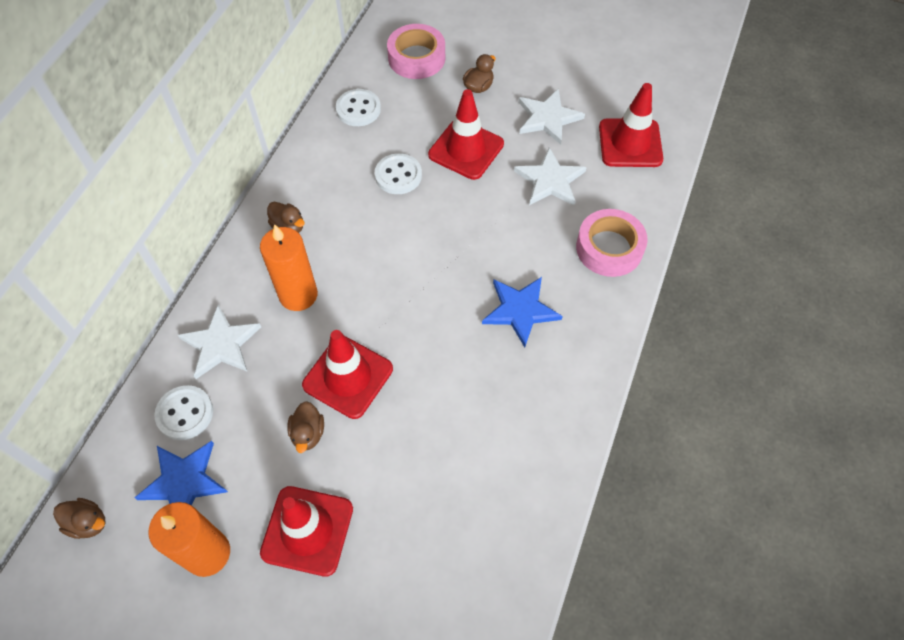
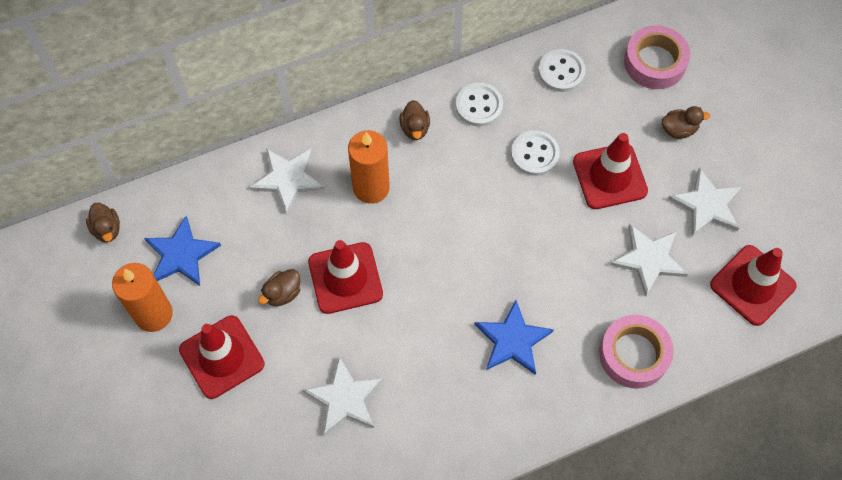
camera: 45 degrees right, 5 degrees up
(185, 413) = (222, 208): white button -> white button (479, 106)
(444, 466) = (344, 398): none -> white star

